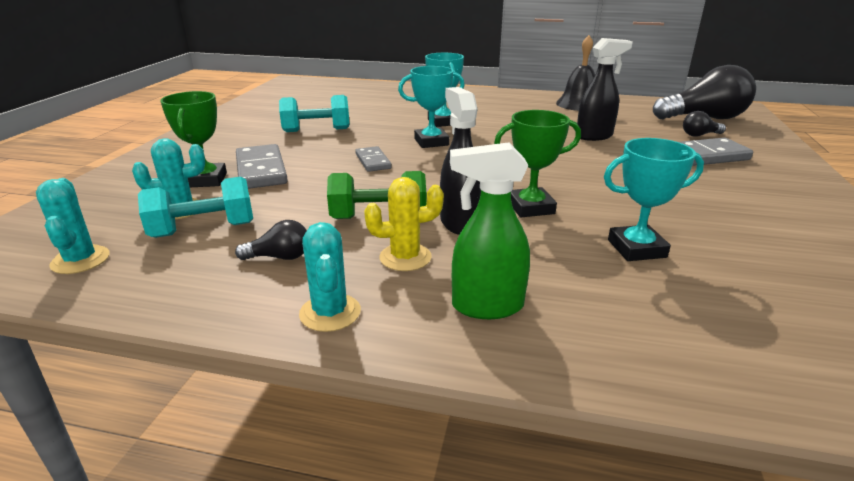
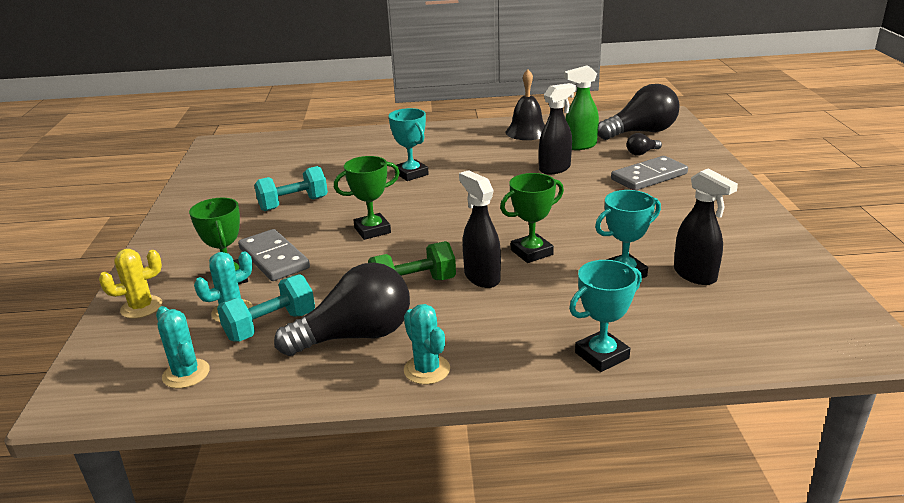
camera: 15 degrees left, 0 degrees up
(280, 257) = (356, 336): black light bulb -> black light bulb, size x2.26
(373, 161) = (372, 230): grey domino -> green trophy
(405, 257) = (456, 315): yellow cactus -> yellow cactus (141, 307)
(431, 142) = (413, 199): turquoise trophy -> turquoise trophy (602, 355)
(486, 306) = (536, 340): green spray bottle -> green spray bottle (580, 146)
(736, 268) = (695, 275): none -> black spray bottle

